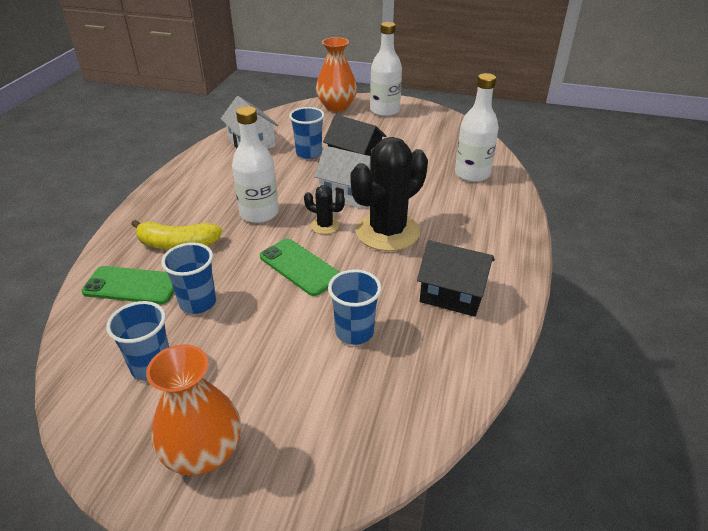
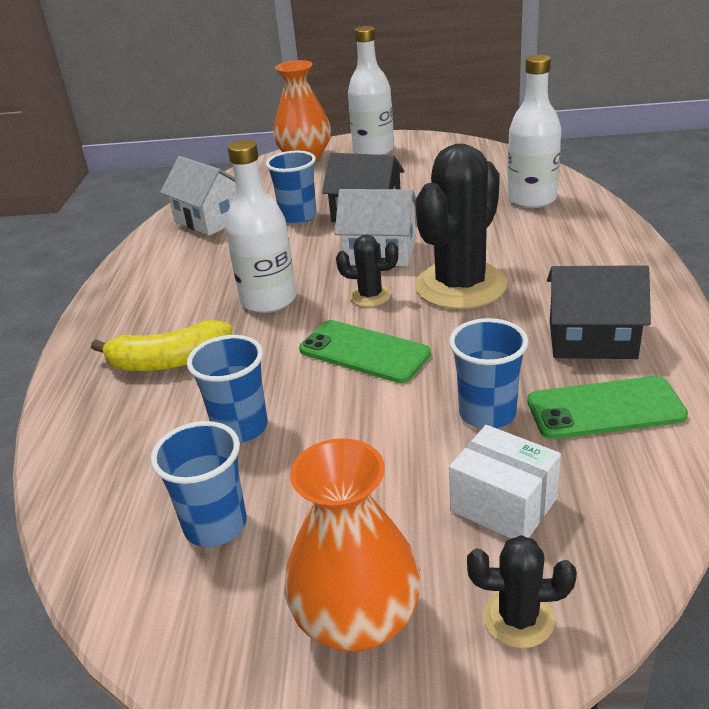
camera: 10 degrees left, 5 degrees down
(132, 285) = (128, 428): green phone -> green phone (605, 408)
(298, 479) = (518, 618): none -> black cactus
(330, 399) = (503, 504): none -> white box

